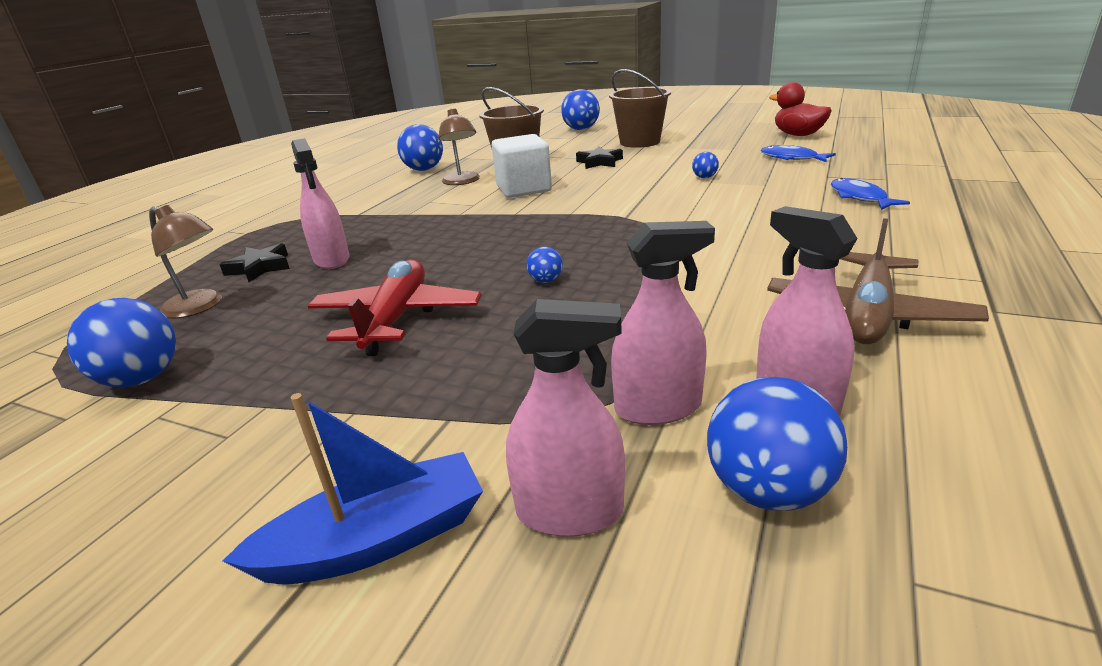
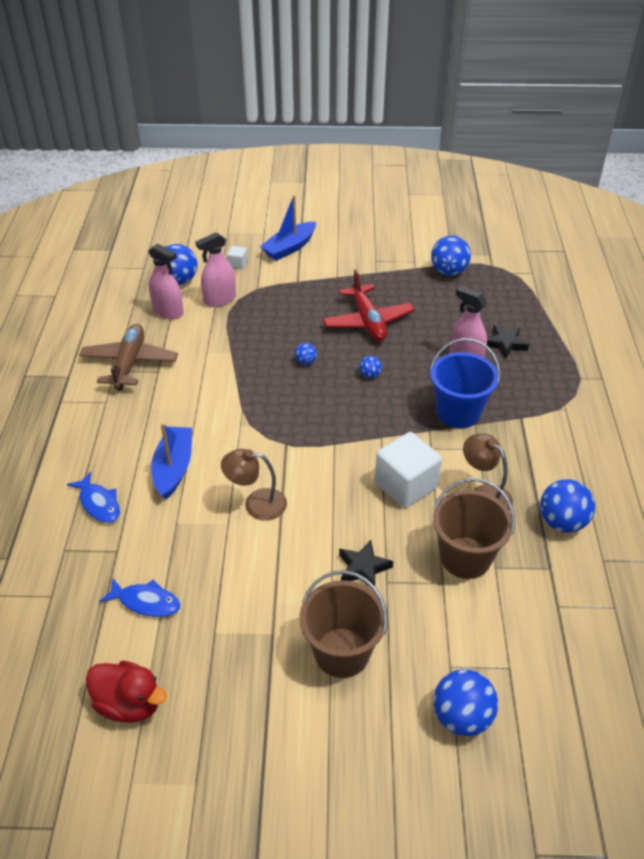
camera: 155 degrees right, 15 degrees up
(200, 307) = (490, 309): brown lamp -> brown lamp (256, 504)
(412, 222) = (458, 412): none -> blue bucket
(569, 512) = (237, 264): pink spray bottle -> white cube
(704, 177) = (235, 534): blue ball -> blue ball (370, 375)
(769, 211) = (174, 468): none -> blue boat

